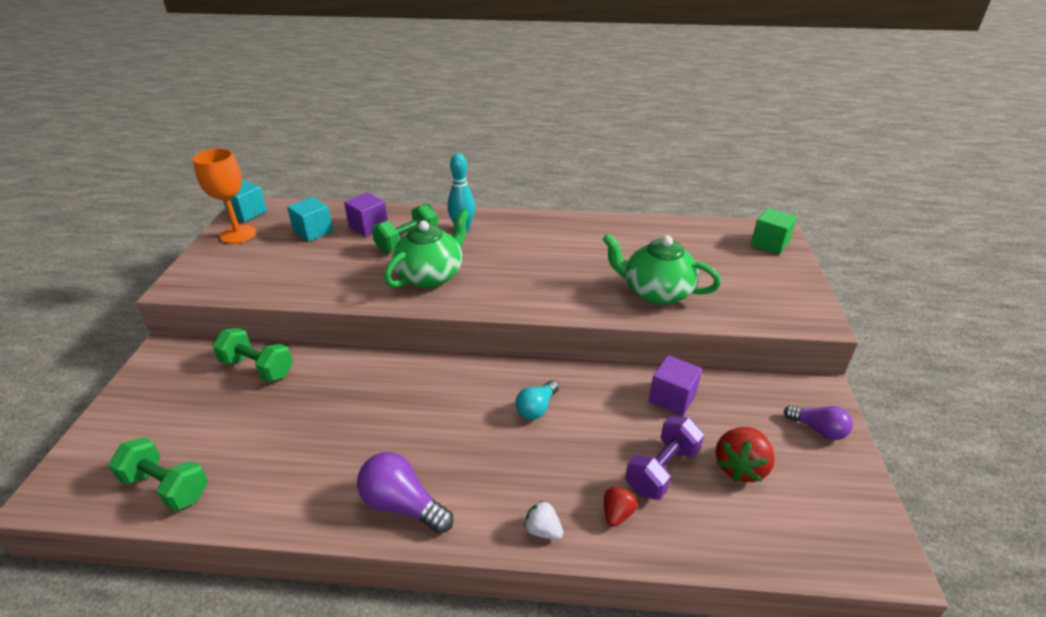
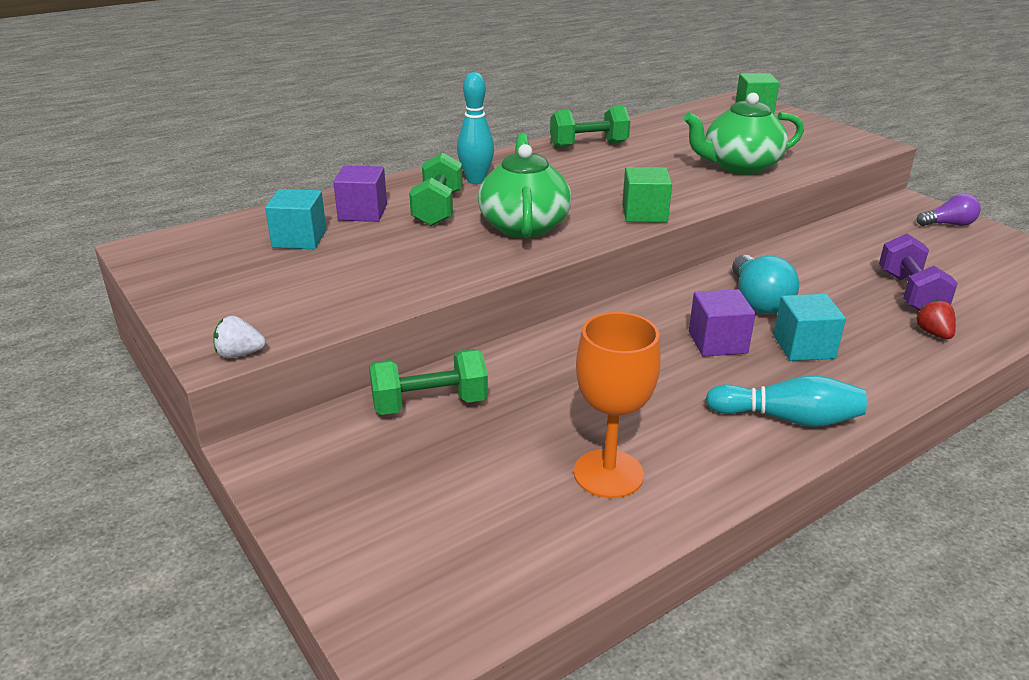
camera: 40 degrees left, 5 degrees down
(166, 487) = (540, 548): green dumbbell -> green dumbbell (588, 145)
(238, 234) = (194, 276): orange goblet -> orange goblet (608, 474)
(247, 213) = (158, 253): turquoise cube -> turquoise cube (803, 347)
(403, 505) = (787, 418): purple light bulb -> turquoise bowling pin
(515, 301) = (644, 213): none -> green cube
(537, 408) = (758, 301): turquoise light bulb -> turquoise light bulb, size x1.51
(543, 530) = (910, 371): white strawberry -> white strawberry (240, 354)
(672, 398) = (836, 248): purple cube -> purple cube (717, 342)
(740, 467) = (948, 267): red strawberry -> none

